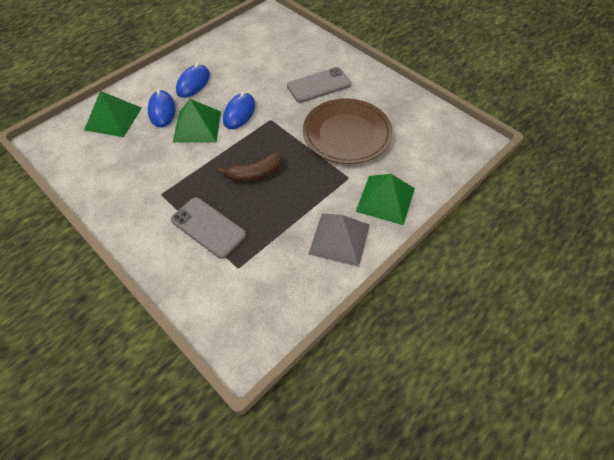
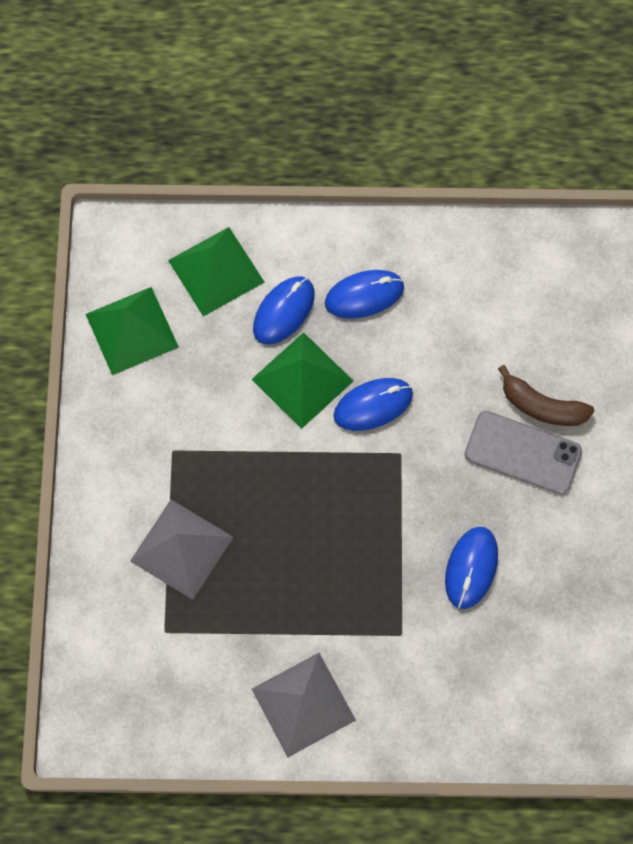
camera: 45 degrees right, 15 degrees up
(208, 227) = (181, 549): grey phone -> grey pyramid
(255, 173) = (300, 522): brown banana -> brown banana (541, 406)
(347, 133) = (471, 568): brown plate -> blue mouse
(385, 199) = (410, 707): green pyramid -> green pyramid (131, 330)

